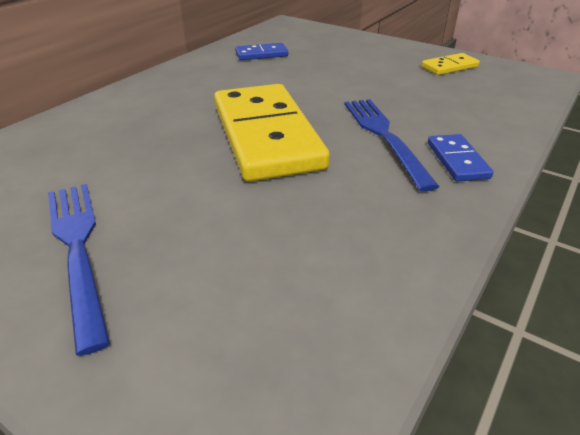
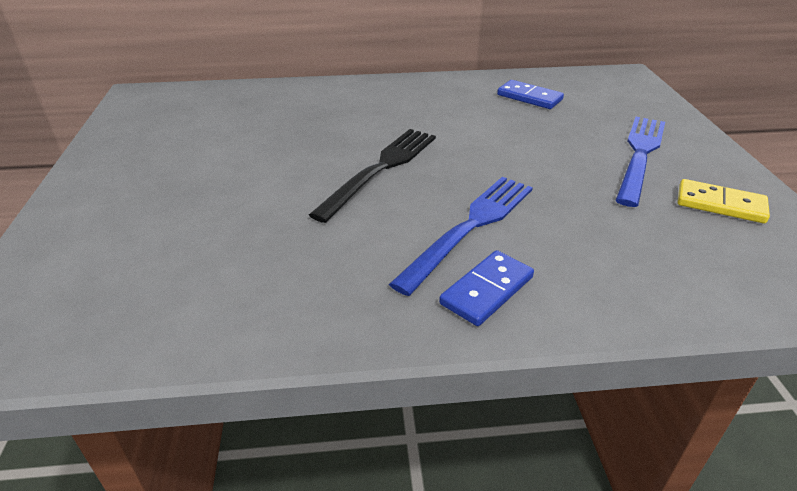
camera: 50 degrees right, 0 degrees up
(78, 249) = (152, 174): blue fork -> blue fork (640, 155)
(266, 136) = (381, 169): yellow domino -> black fork

